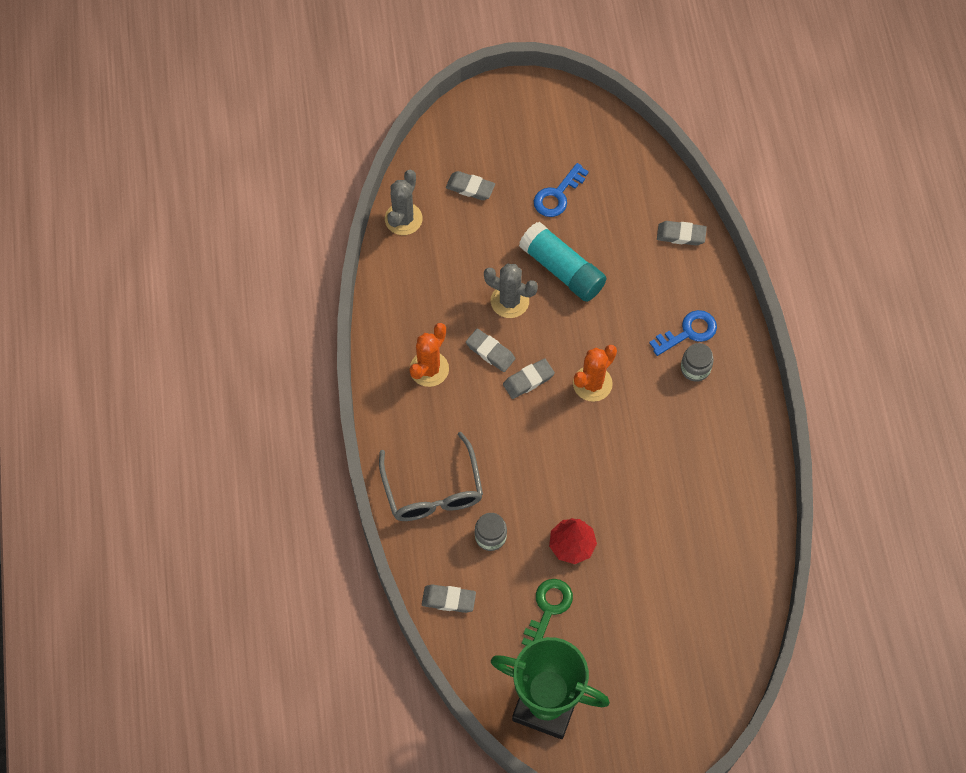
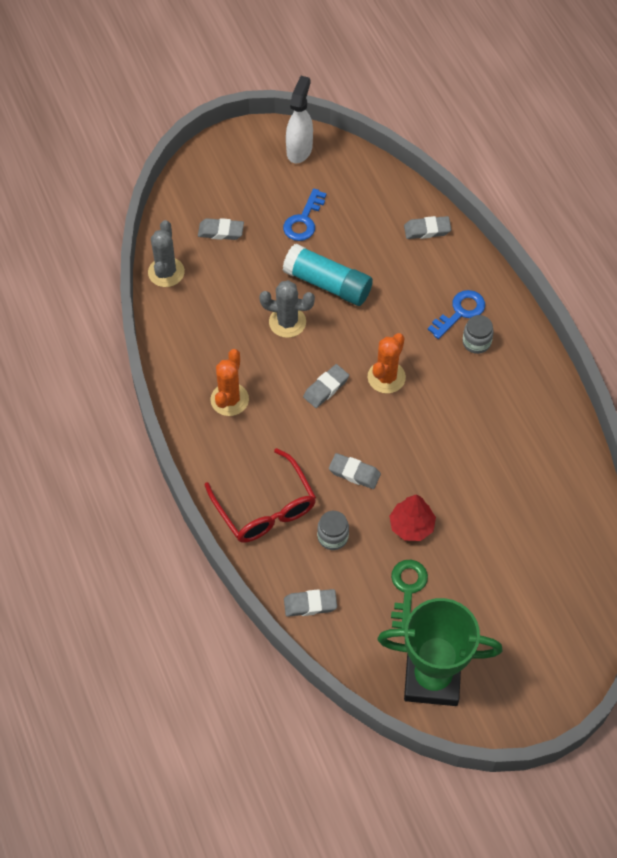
camera: 15 degrees left, 5 degrees down
(433, 490) = (265, 507): grey glasses -> red glasses
(490, 352) = (283, 371): grey eraser -> grey eraser (354, 473)
(575, 117) = (299, 150): none -> white spray bottle

